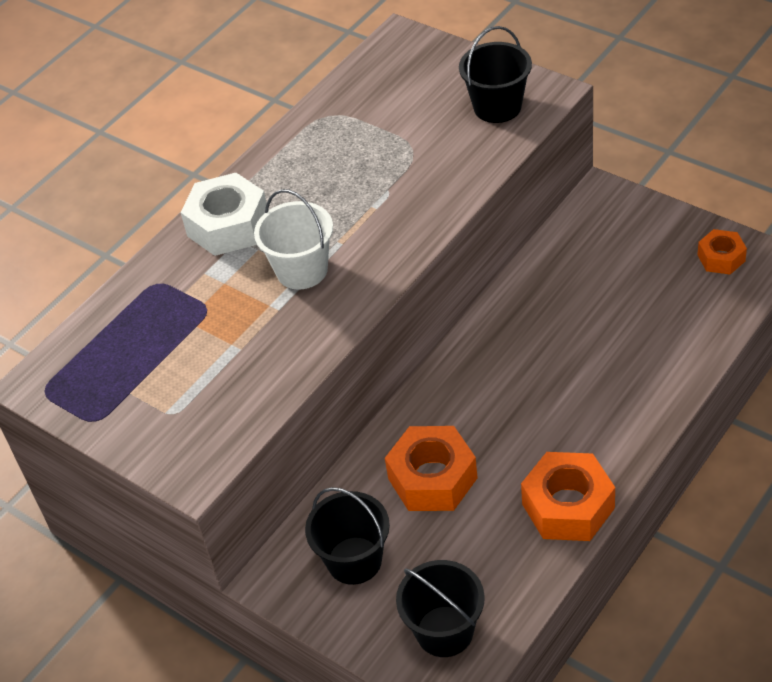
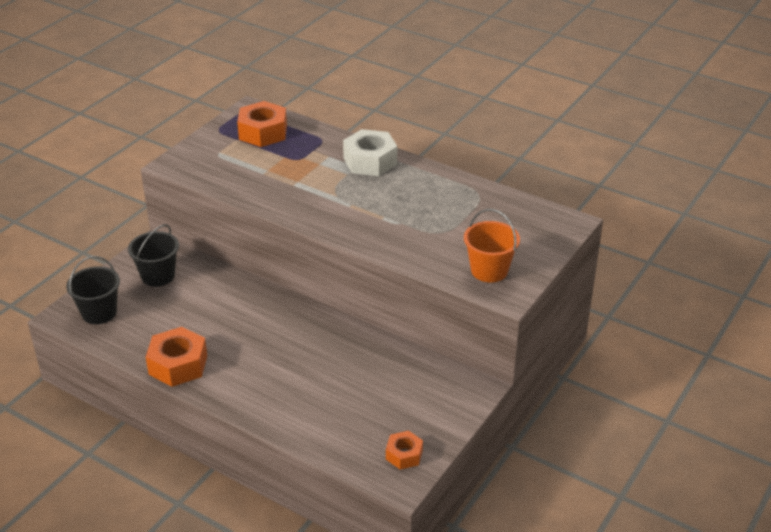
camera: 80 degrees right, 10 degrees down
(302, 270) = (326, 191): white bucket -> none
(432, 478) = (212, 305): orange nut -> orange nut (263, 132)
(497, 107) = (489, 270): black bucket -> orange bucket

